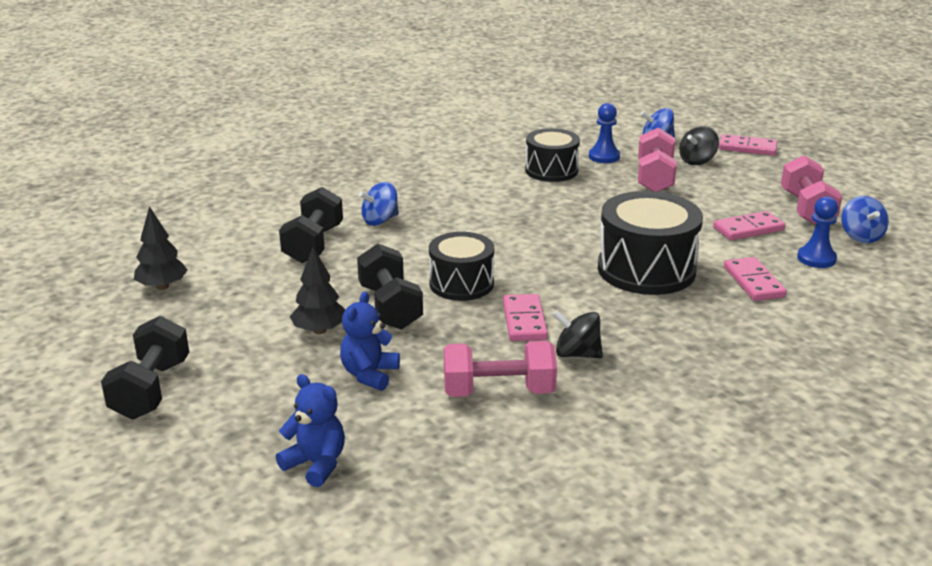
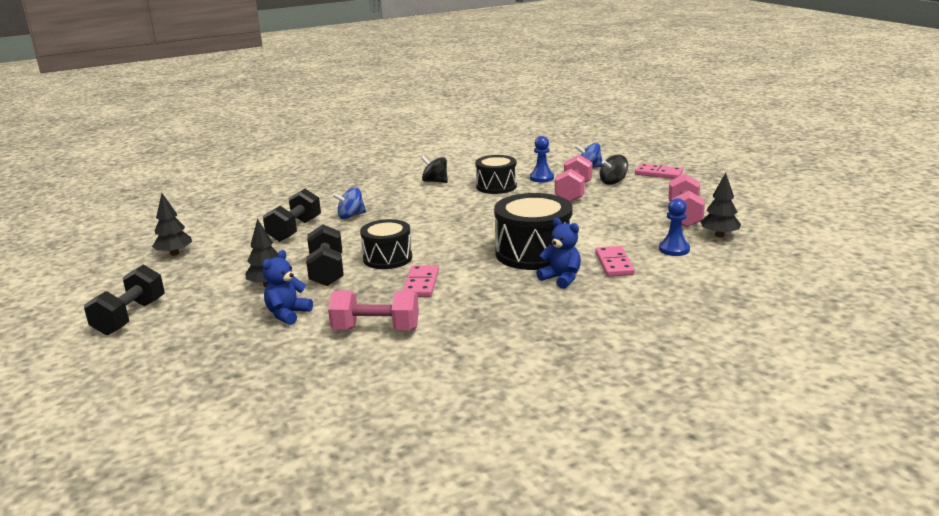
camera: 10 degrees right, 5 degrees down
(316, 464) = (217, 370): blue teddy bear -> blue teddy bear (561, 279)
(577, 354) = (449, 307): black spinning top -> black spinning top (435, 181)
(748, 229) = (629, 228): pink domino -> none
(861, 236) = (719, 235): blue spinning top -> black tree

